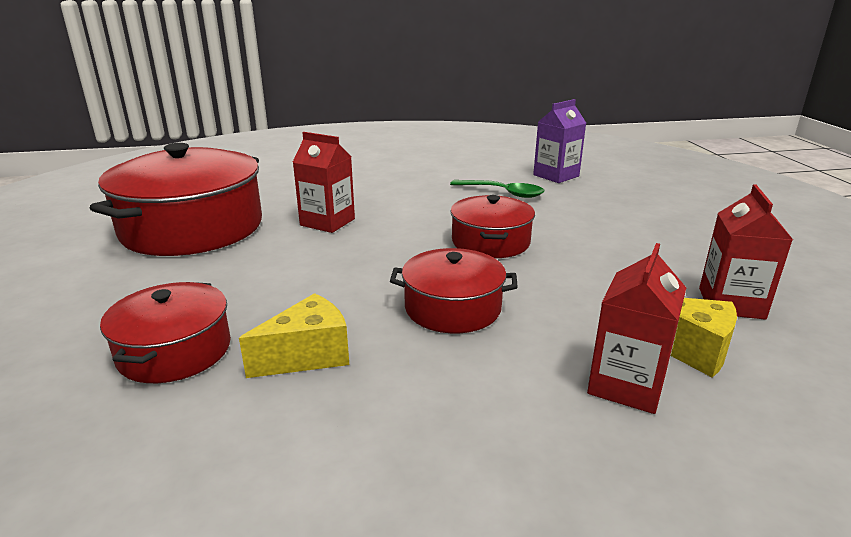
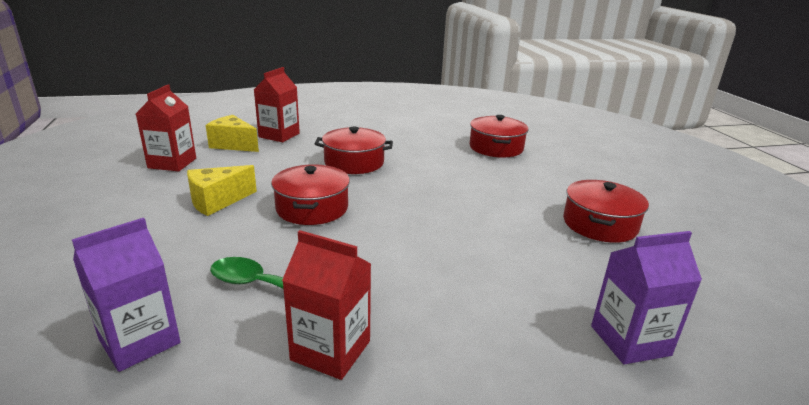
camera: 175 degrees right, 0 degrees up
(192, 228) = (600, 224): red pot -> red pot, size x0.55
(277, 173) = (630, 340): none -> purple carton
(308, 356) = (428, 145): yellow cheese -> yellow cheese (217, 201)
(327, 222) = (474, 232): red carton -> red carton (331, 350)

